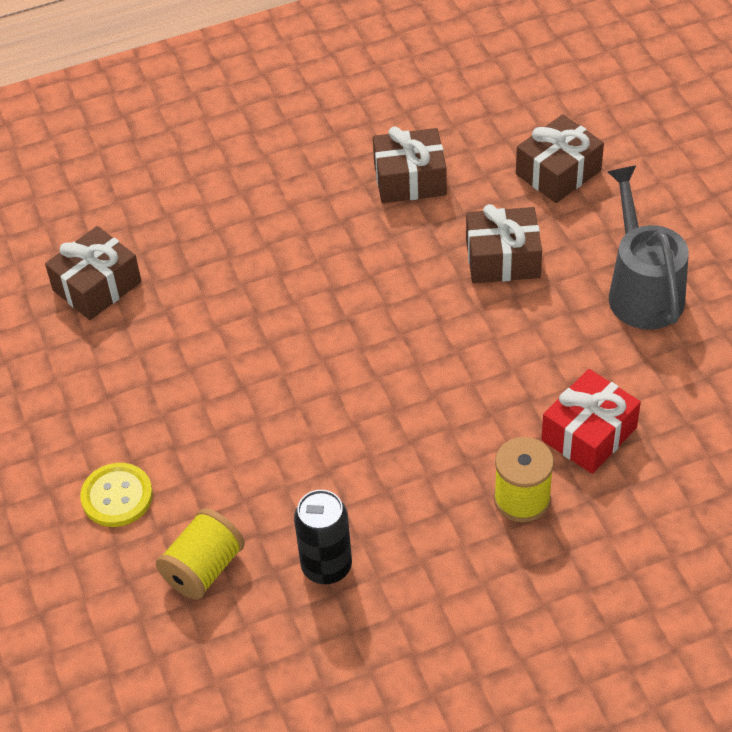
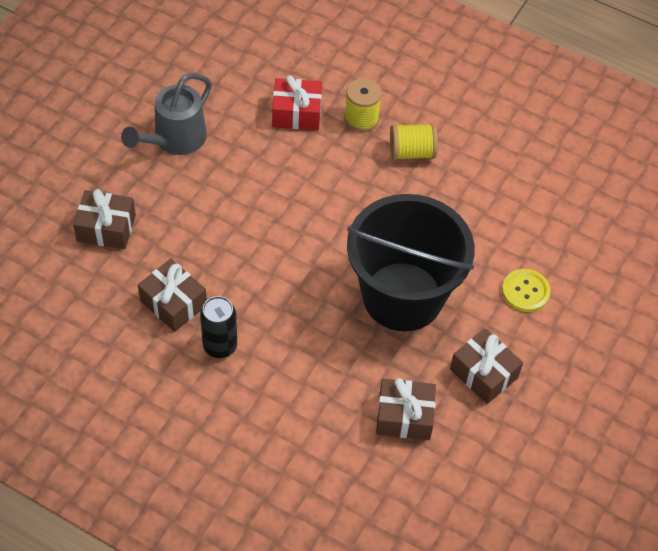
camera: 135 degrees left, 5 degrees up
(203, 568) = (525, 222): yellow spool -> yellow spool (411, 152)
(229, 373) = (402, 296): none -> black bucket
(326, 566) = (474, 173): black can -> black can (220, 346)
(502, 259) = (203, 216): brown gift -> brown gift (484, 373)

